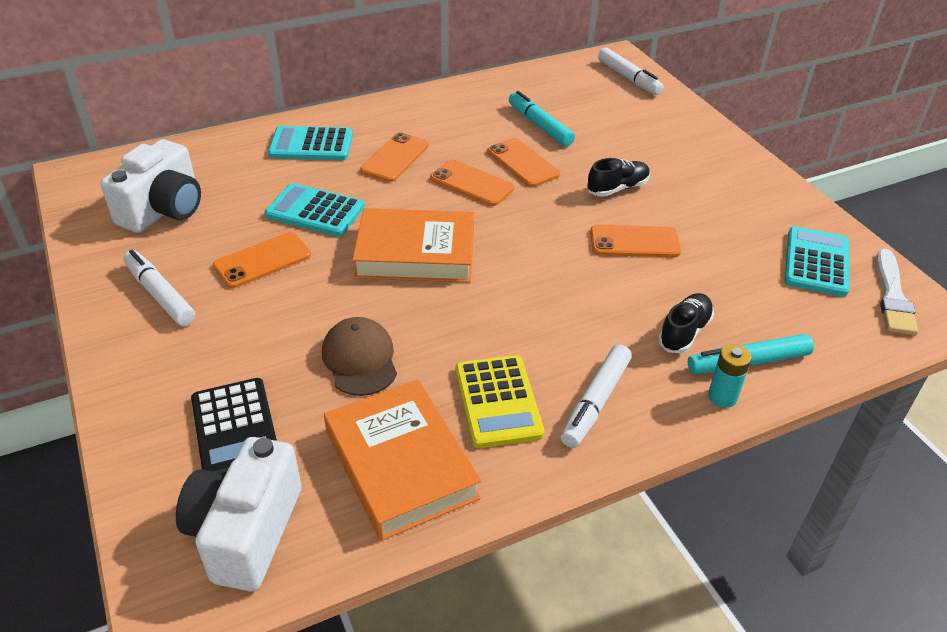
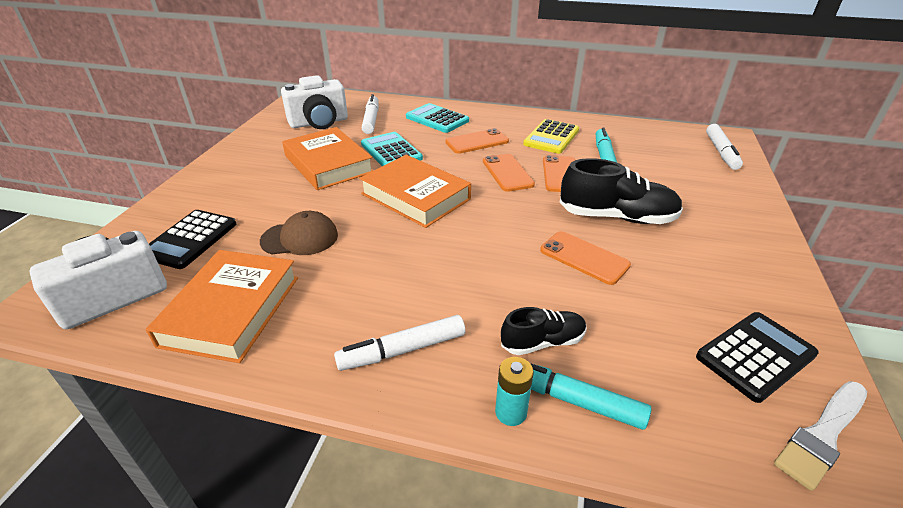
camera: 40 degrees right, 5 degrees down
(160, 294) = (259, 159): white marker -> white marker (371, 120)
(262, 260) = (328, 164): orange phone -> orange book
(360, 359) = (300, 238): brown cap -> brown cap turned 60 degrees clockwise
(498, 401) = (339, 309): yellow calculator -> yellow calculator (551, 137)
(617, 188) = (617, 217): black shoe -> black shoe, size x1.73
(816, 262) = (755, 356): turquoise calculator -> black calculator

